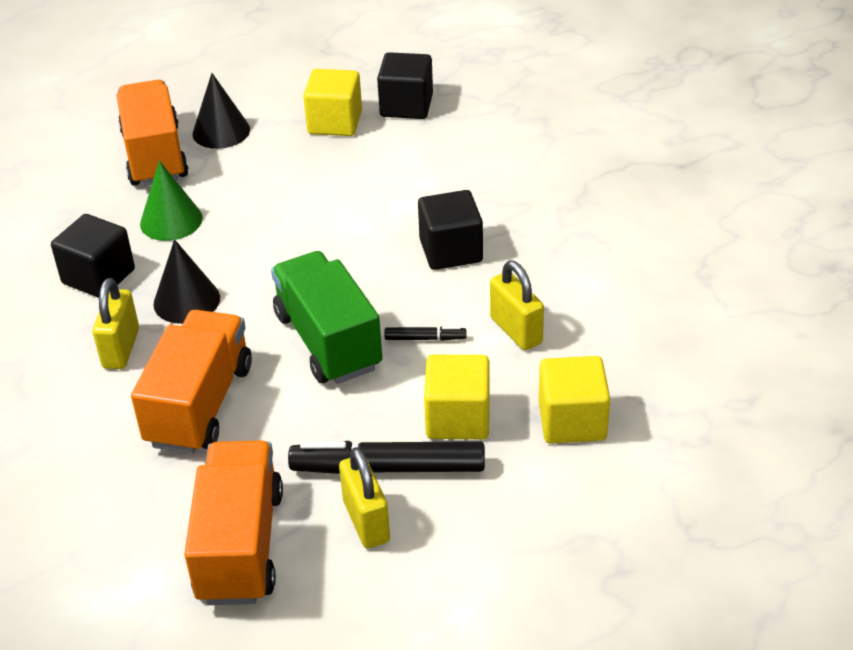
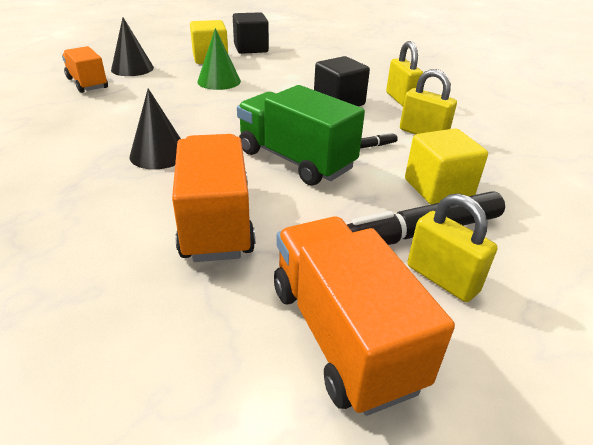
camera: 25 degrees left, 5 degrees down
(98, 276) = (69, 151): black cube -> none
(121, 348) = (114, 194): yellow padlock -> yellow padlock (401, 99)
(155, 156) = (87, 83): orange truck -> orange truck, size x0.64
(171, 221) = (119, 112): green cone -> green cone (219, 81)
(572, 421) = (517, 174): yellow cube -> none

